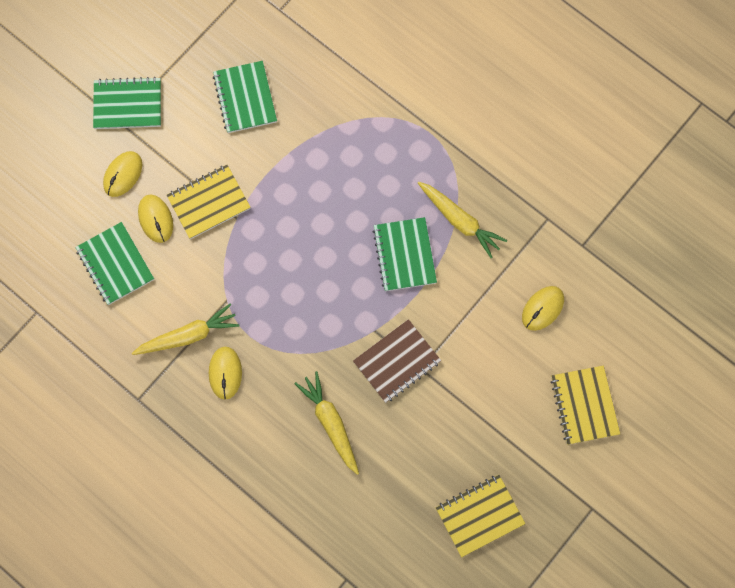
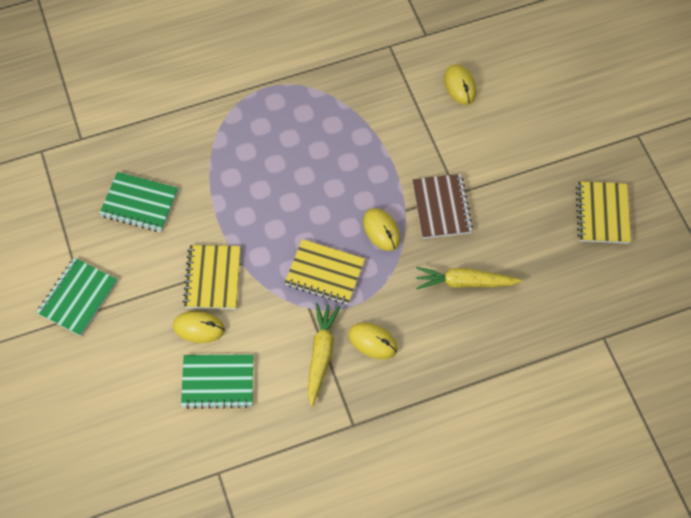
camera: 60 degrees left, 10 degrees down
(123, 175) = (140, 334): yellow mouse -> yellow mouse (381, 230)
(404, 255) = (355, 156): green notebook -> none
(460, 221) = (352, 104): yellow carrot -> none
(584, 405) = (553, 98): yellow notebook -> yellow notebook (325, 273)

